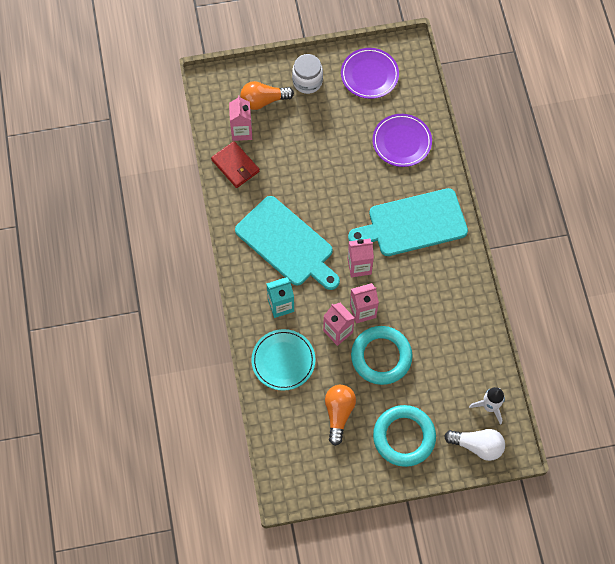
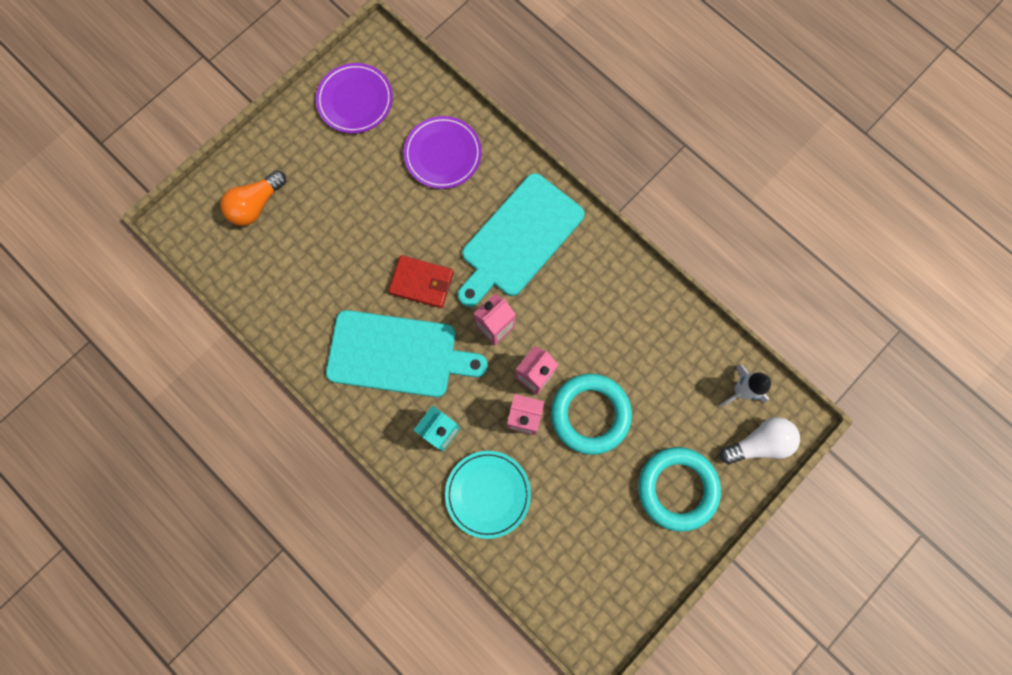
camera: 35 degrees left, 10 degrees up
(235, 166) = (276, 302): red wallet -> red wallet (422, 282)
(241, 131) = (256, 257): pink carton -> none
(307, 81) = (291, 151): white jar -> none
(338, 413) = (590, 512): orange light bulb -> none

